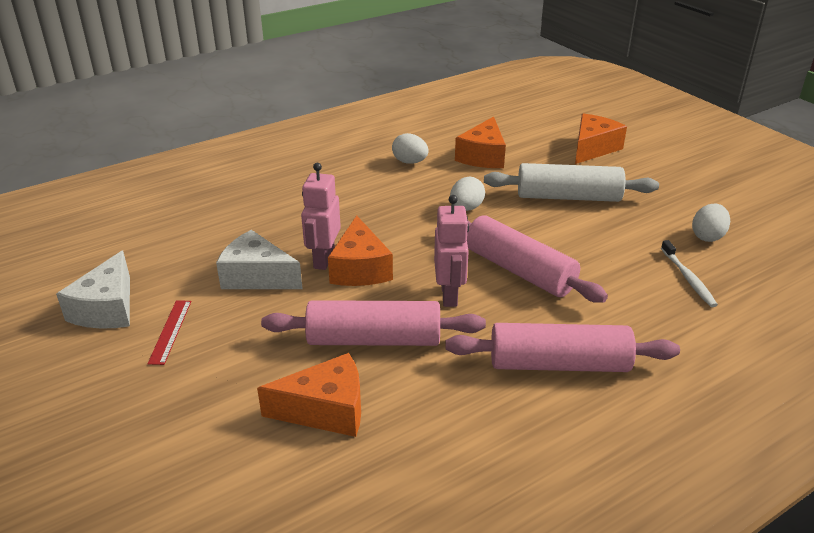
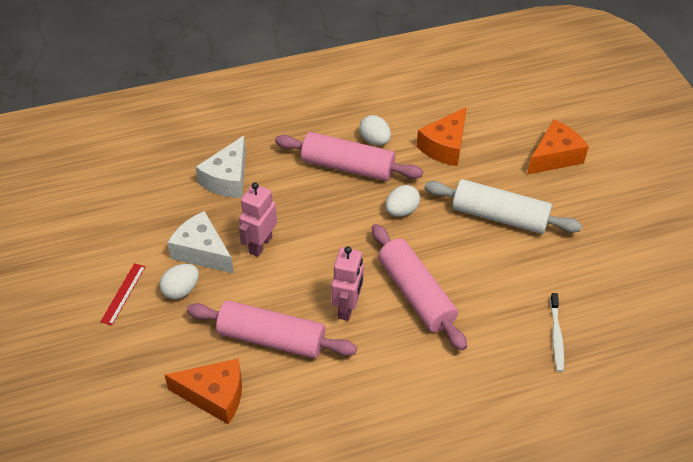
camera: 15 degrees right, 15 degrees up
(107, 308) = (82, 259): white cheese -> white cheese (227, 179)
(360, 269) = (286, 262): orange cheese -> none
(558, 364) = (403, 397): pink rolling pin -> pink rolling pin (347, 166)
(707, 236) = (601, 292): white egg -> white egg (181, 290)

